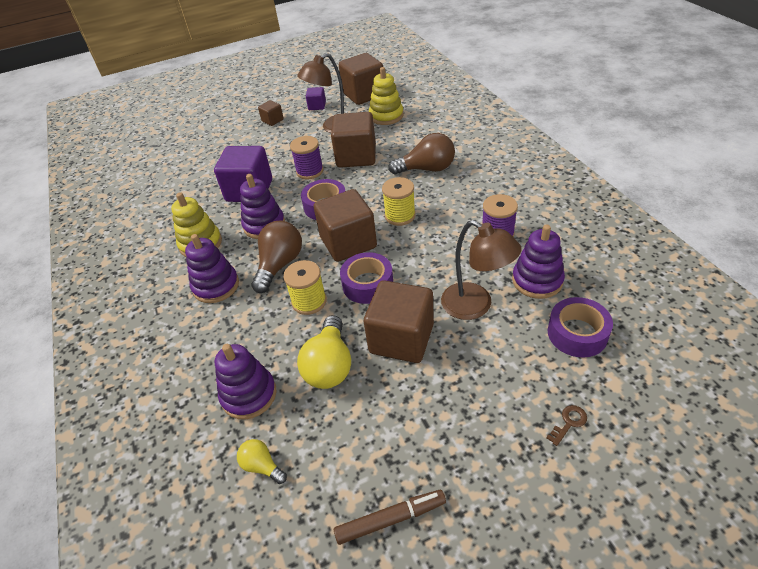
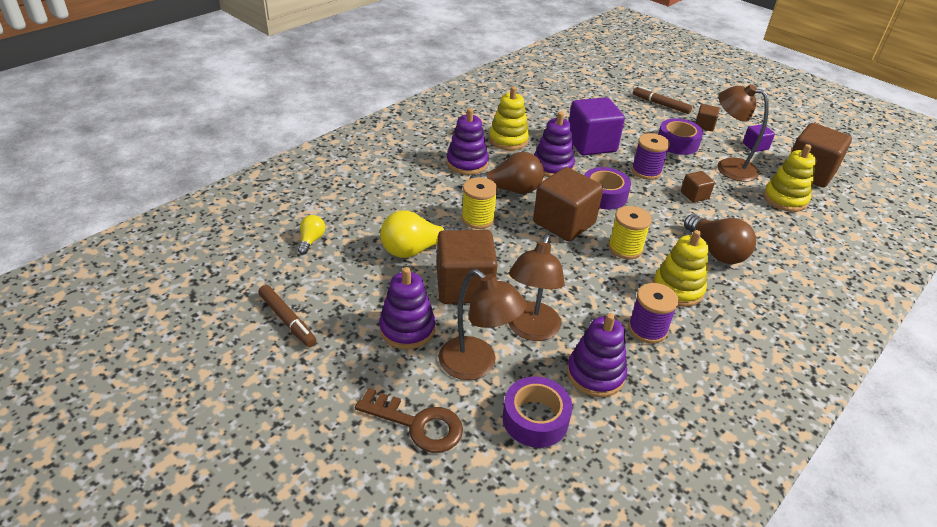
camera: 60 degrees right, 5 degrees down
(225, 132) = (660, 104): none -> brown marker
(249, 395) = (369, 214): purple stacking toy -> purple stacking toy (407, 329)
(356, 156) = (694, 195): brown cube -> brown cube, size x0.48
(367, 284) = (518, 249): purple tape -> purple tape (677, 143)
(459, 203) = (678, 289): none -> yellow stacking toy
(507, 357) = (476, 365): none -> brown lamp
(568, 423) = (417, 424): brown key -> brown key, size x2.11

